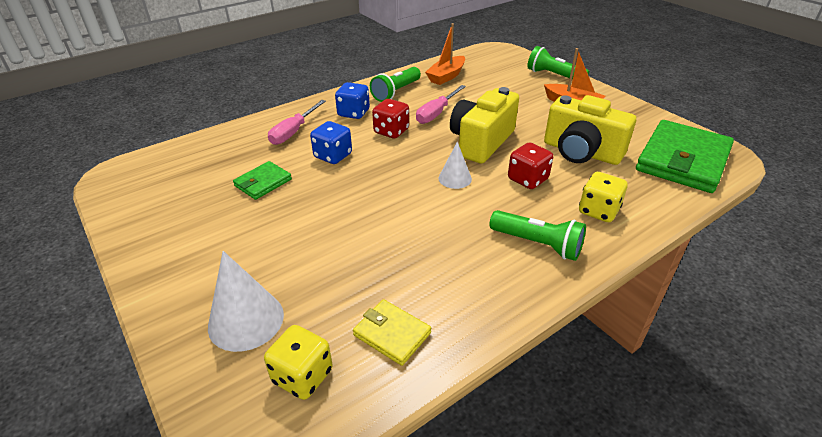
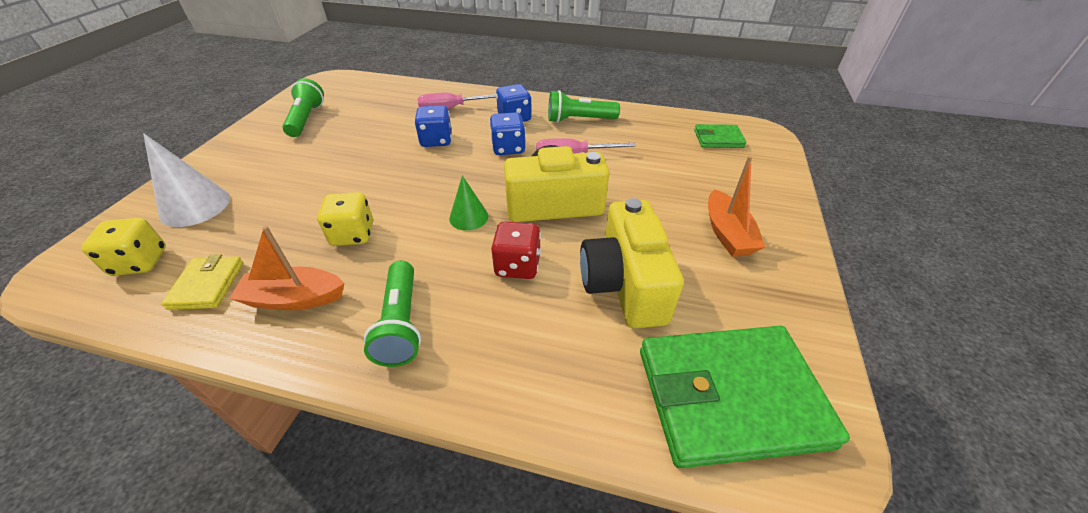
camera: 50 degrees right, 5 degrees up
(263, 183) = (368, 131): green wallet -> green wallet (718, 139)
(391, 131) = (508, 148): red dice -> blue dice
(446, 76) = (651, 130): orange boat -> orange boat (294, 298)
(455, 178) = (468, 217): white cone -> green cone
(553, 75) = (772, 192): green flashlight -> green flashlight (306, 119)
(598, 211) = (509, 350): yellow dice -> yellow dice (353, 234)

